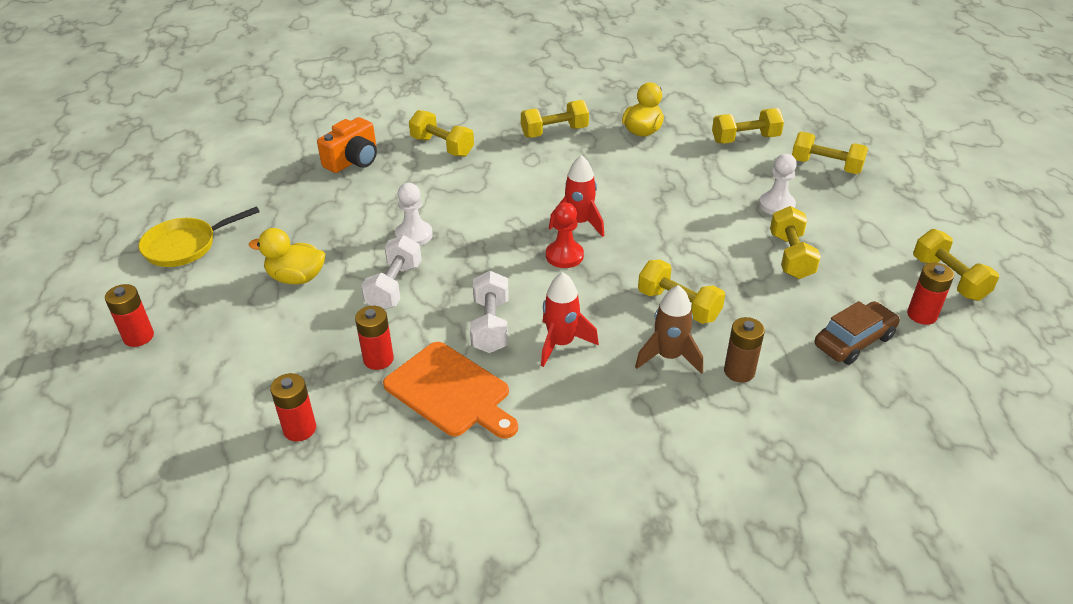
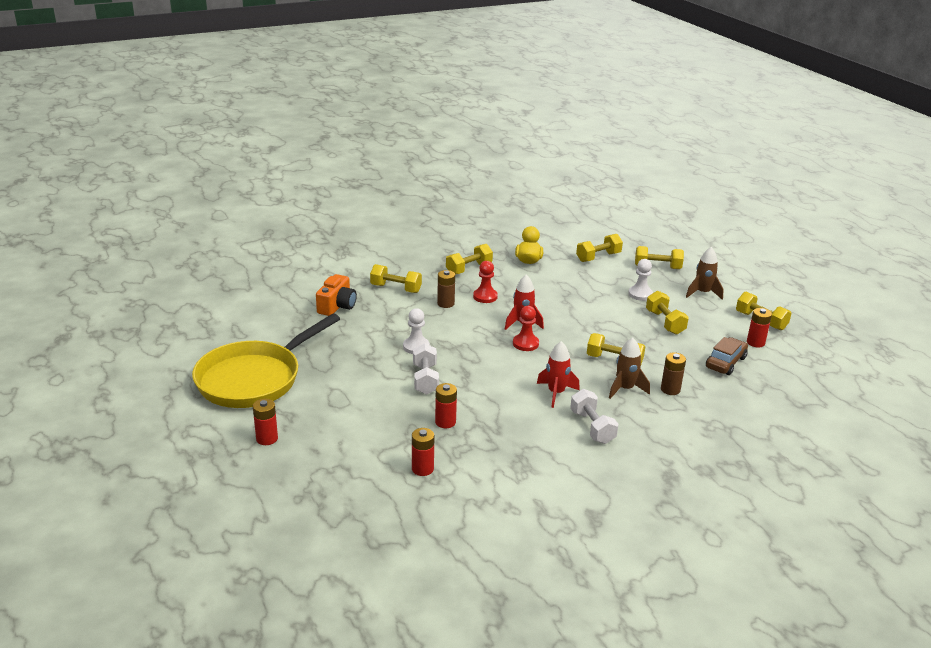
camera: 20 degrees left, 10 degrees down
(185, 246) = (254, 379): yellow pan -> yellow pan, size x1.91
(296, 278) = (353, 385): yellow duck -> none
(450, 391) = (505, 431): orange cutting board -> none
(490, 326) = (505, 391): white dumbbell -> white dumbbell (592, 427)
(493, 178) = (445, 303): none -> brown battery
(551, 175) = (485, 297): none -> red pawn
(875, 217) = (702, 293): none -> brown rocket

